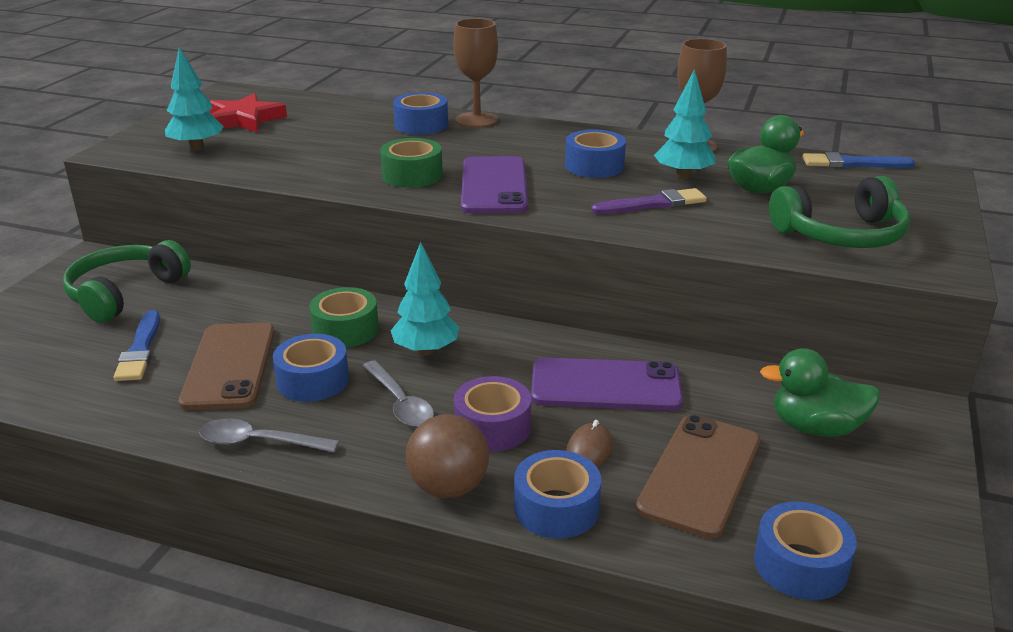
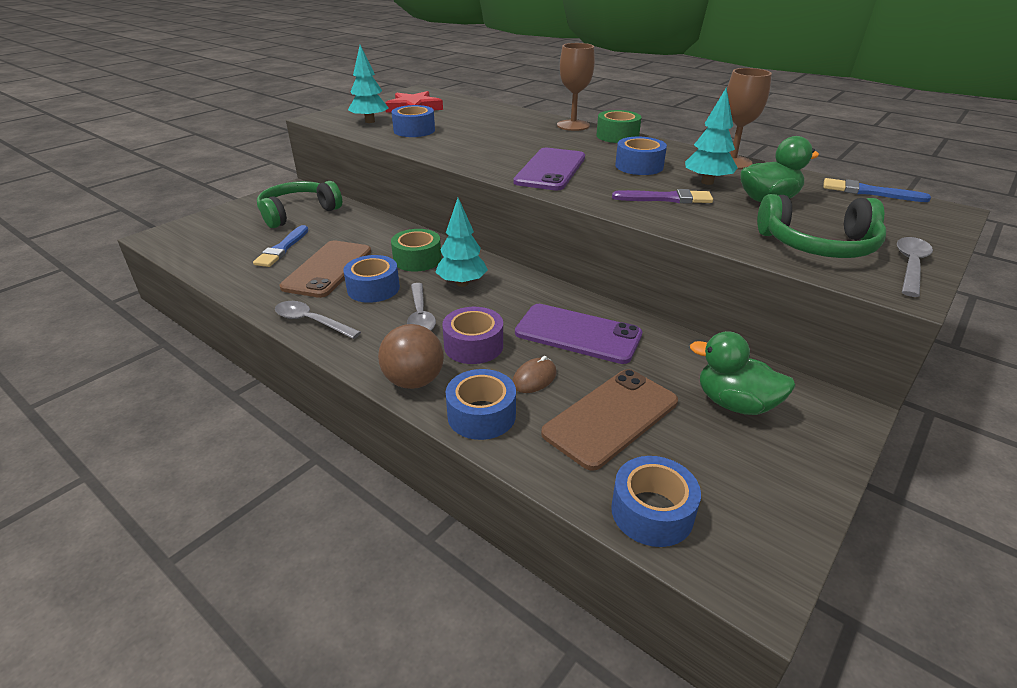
camera: 20 degrees right, 5 degrees up
(412, 175) = (497, 155): green tape -> green tape (617, 136)
(421, 125) = (530, 124): blue tape -> blue tape (414, 130)
(937, 243) = (910, 266): none -> grey spoon

